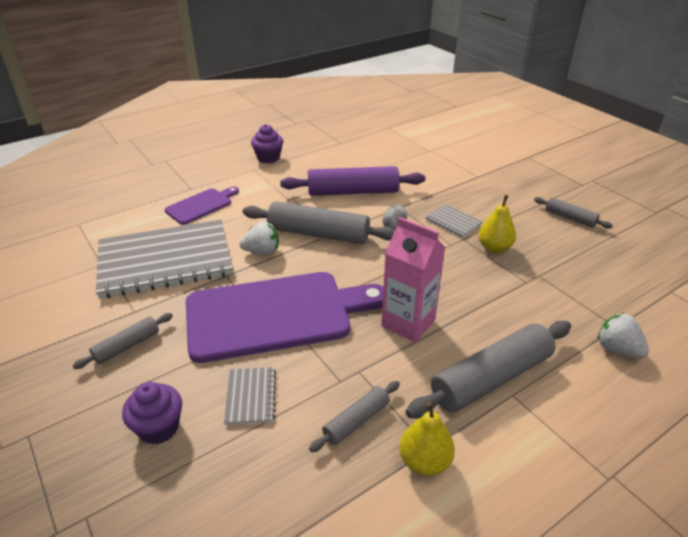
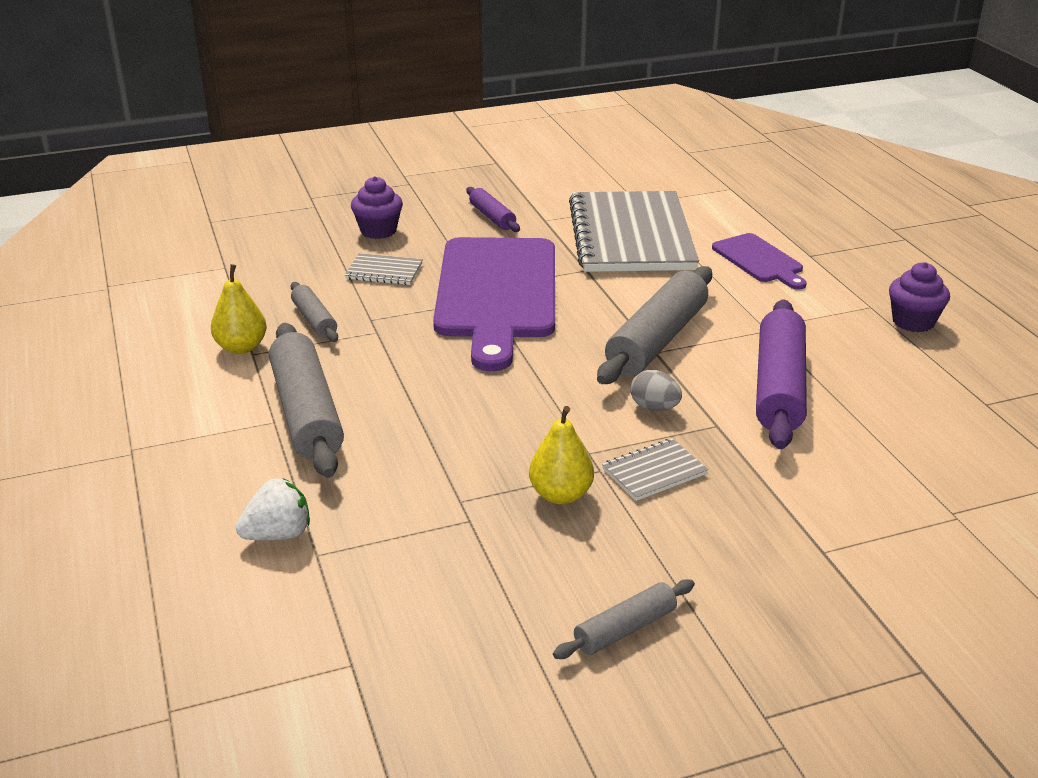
camera: 105 degrees right, 5 degrees down
(127, 346) = (492, 217): grey rolling pin -> purple rolling pin
(262, 251) = (628, 295): white strawberry -> none
(408, 323) = (432, 376): pink carton -> none

